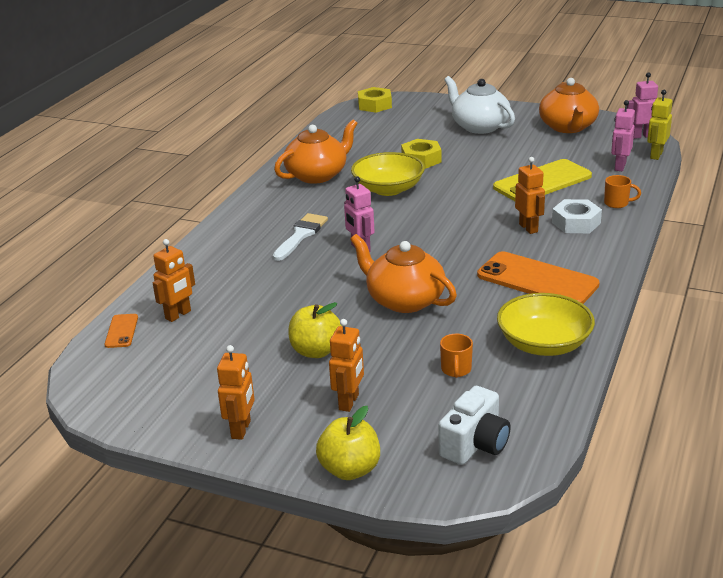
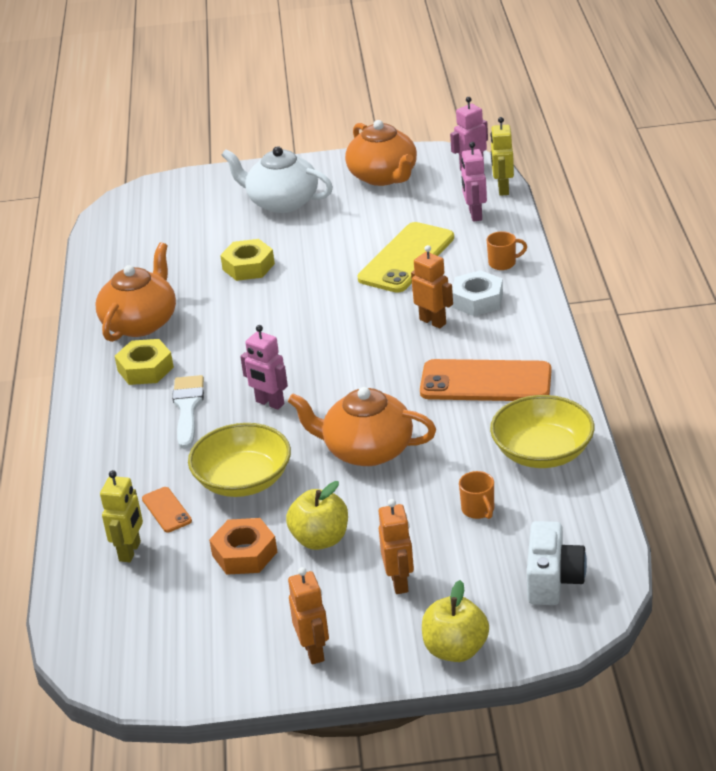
camera: 25 degrees left, 5 degrees up
(121, 331) = (81, 593): orange phone -> orange phone (166, 510)
(178, 315) = (130, 551): orange robot -> yellow robot
(253, 342) = (244, 554): none -> orange nut
(375, 105) = (131, 204): yellow nut -> yellow nut (145, 369)
(388, 189) = (241, 317): yellow bowl -> yellow bowl (243, 480)

